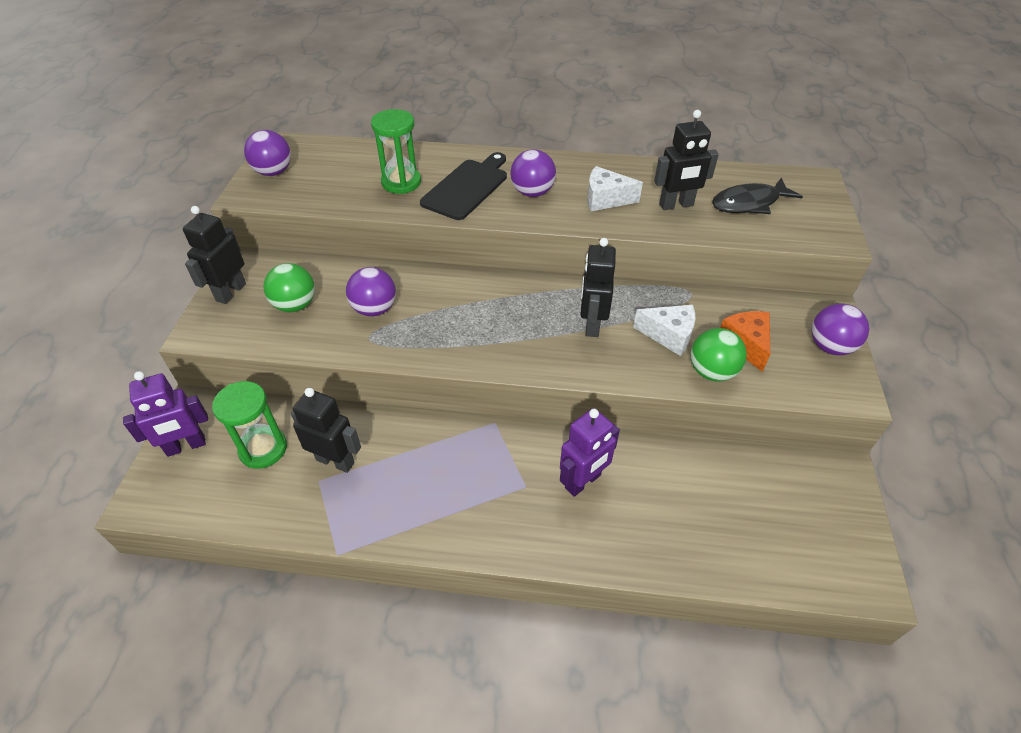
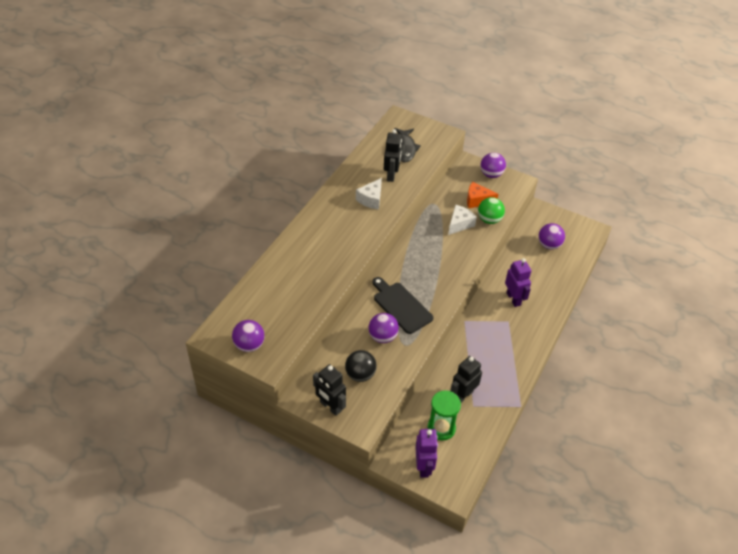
camera: 70 degrees left, 0 degrees up
(295, 305) = (360, 374): green ball -> black ball
(401, 182) = (302, 282): green hourglass -> none
(467, 187) = (325, 253): black cutting board -> black cutting board (401, 306)
(532, 192) = (347, 226): purple ball -> purple ball (549, 245)
(592, 324) = (439, 249): black robot -> none

